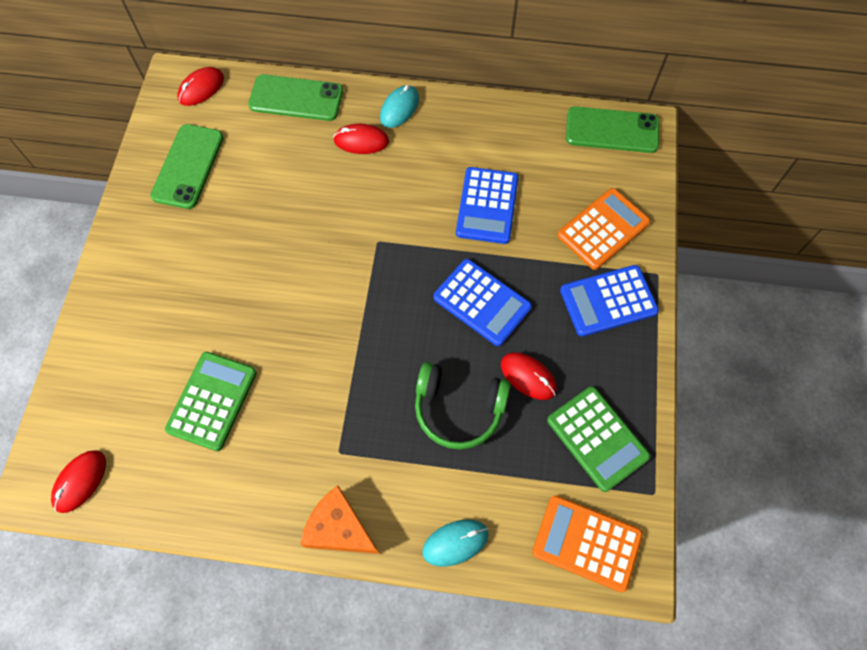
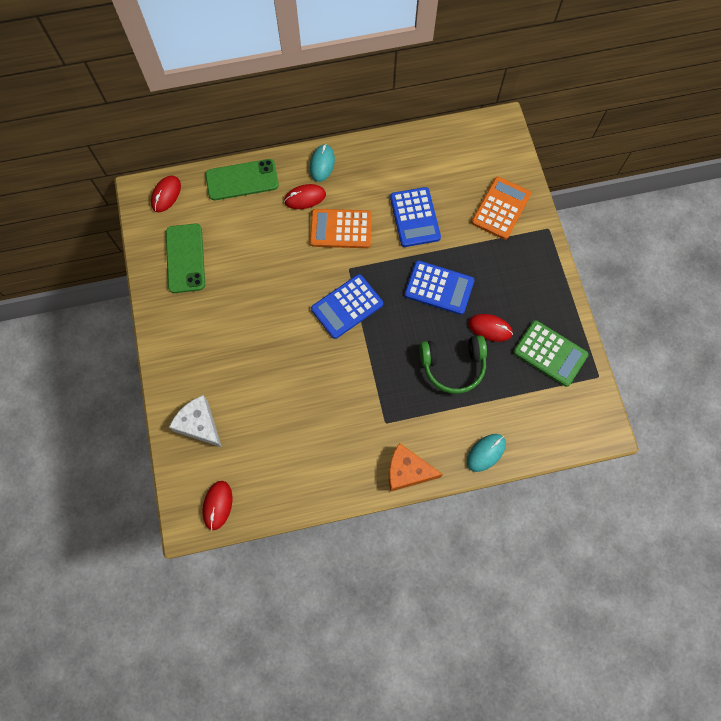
camera: 20 degrees left, 5 degrees up
(108, 370) = (199, 424): none -> white cheese
(212, 401) = (283, 419): green calculator -> none
(586, 543) = (568, 422): orange calculator -> orange calculator (341, 229)
(608, 301) = (523, 258): blue calculator -> blue calculator (347, 307)
(612, 130) = (480, 133): green phone -> none

